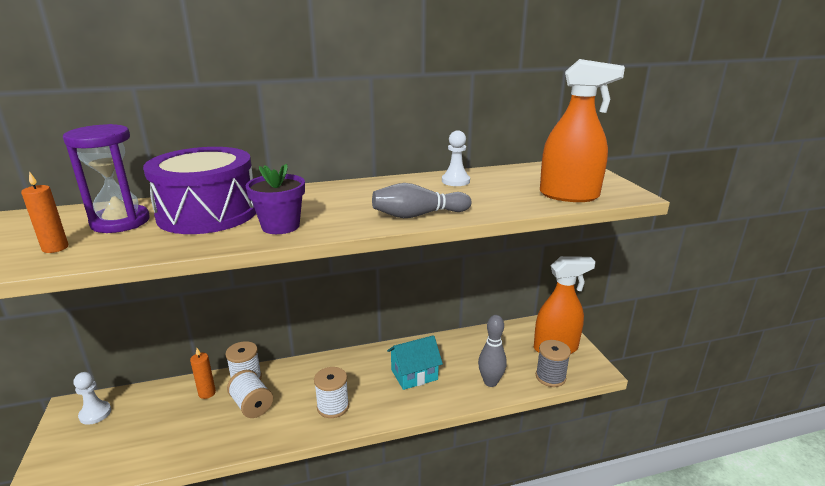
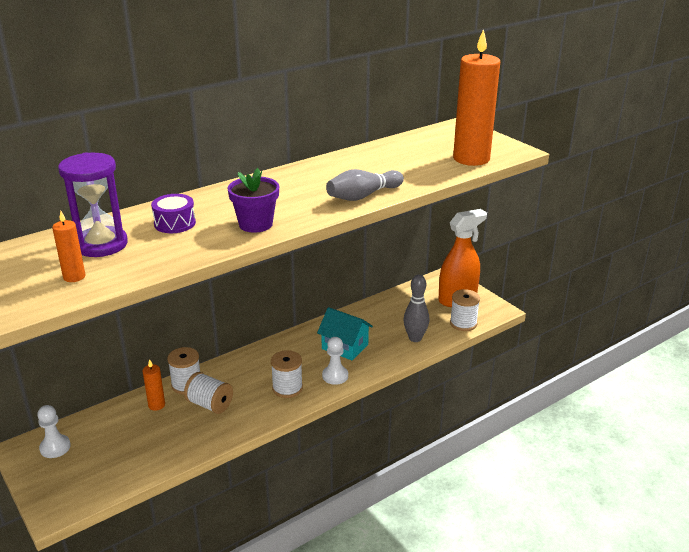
camera: 20 degrees left, 5 degrees up
(208, 213) = (175, 223): purple drum -> purple drum, size x0.45
(414, 374) = (345, 347): turquoise house -> turquoise house turned 75 degrees clockwise
(455, 181) = (367, 158): white pawn -> white pawn (335, 376)
(550, 377) = (463, 323): grey spool -> white spool
(569, 195) = (471, 159): orange spray bottle -> orange candle

